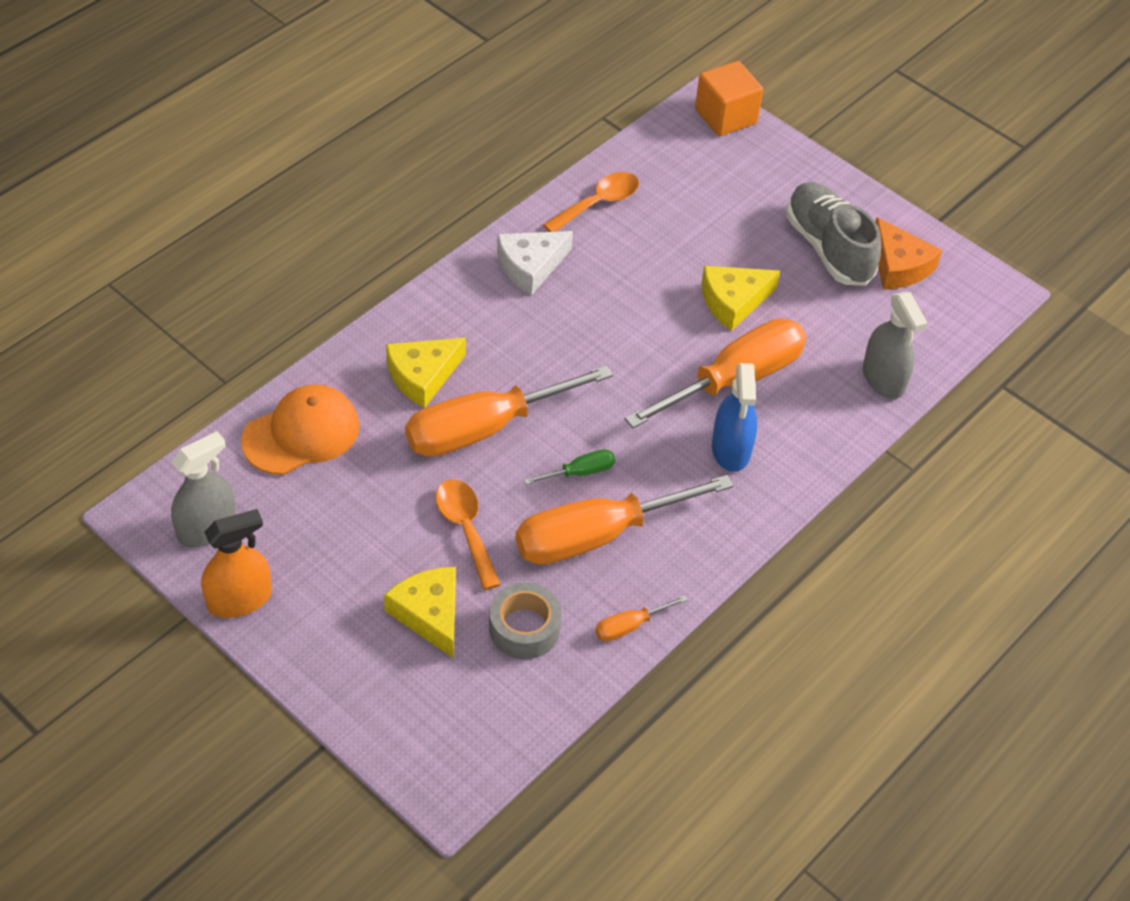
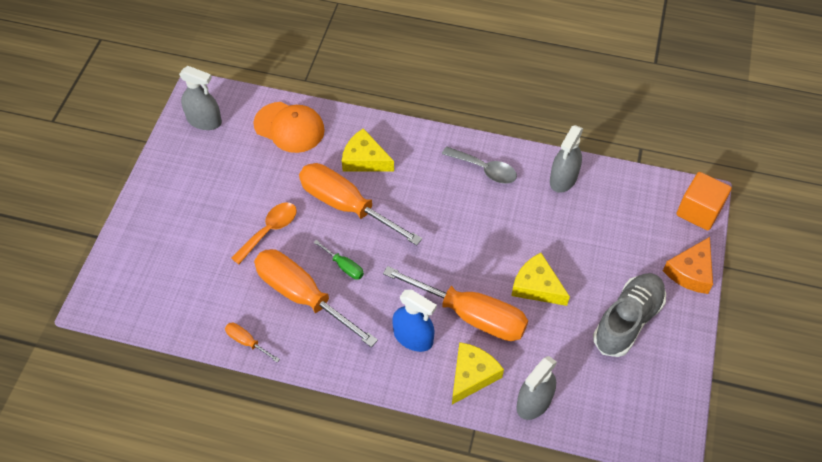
camera: 65 degrees right, 5 degrees up
(239, 599) = (167, 156): orange spray bottle -> none
(429, 614) = (202, 241): yellow cheese -> yellow cheese (472, 375)
(524, 628) = (217, 290): grey tape -> none
(530, 266) = (484, 169): white cheese -> grey spoon
(598, 203) = (563, 179): orange spoon -> grey spray bottle
(731, 449) = (413, 337): blue spray bottle -> blue spray bottle turned 120 degrees counterclockwise
(899, 266) = (645, 371): orange cheese -> orange cheese (690, 272)

